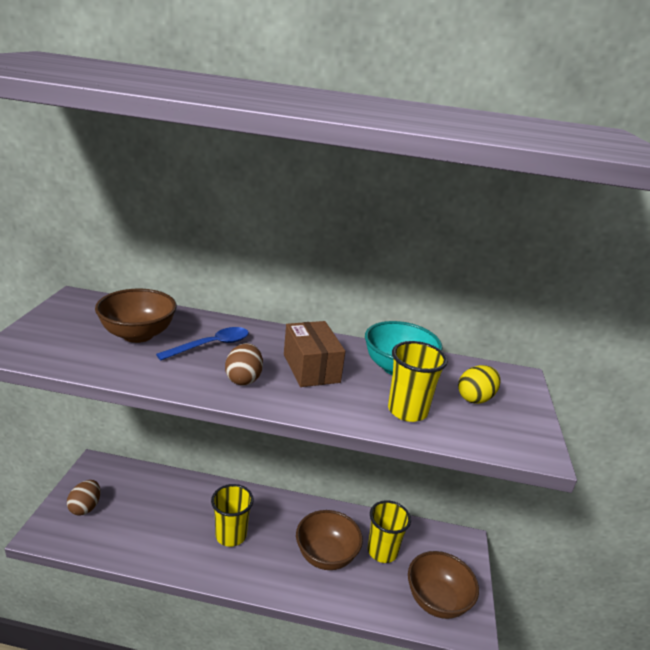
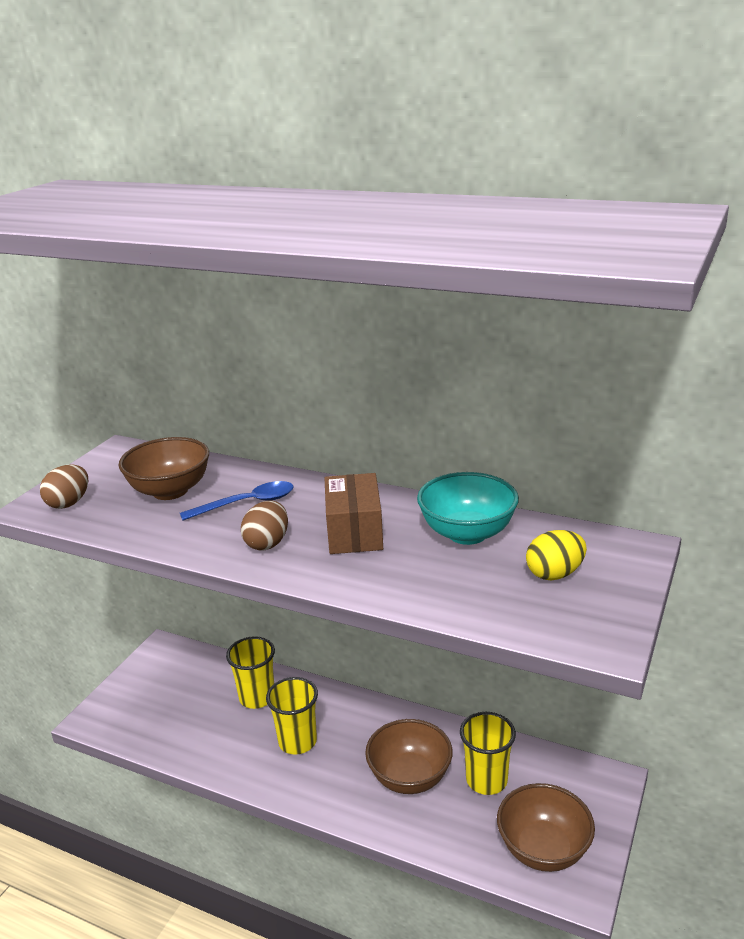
camera: 20 degrees right, 0 degrees up
(85, 507) = (141, 695): brown egg -> brown egg (69, 503)
(407, 411) = (452, 586): yellow cup -> yellow cup (257, 697)

